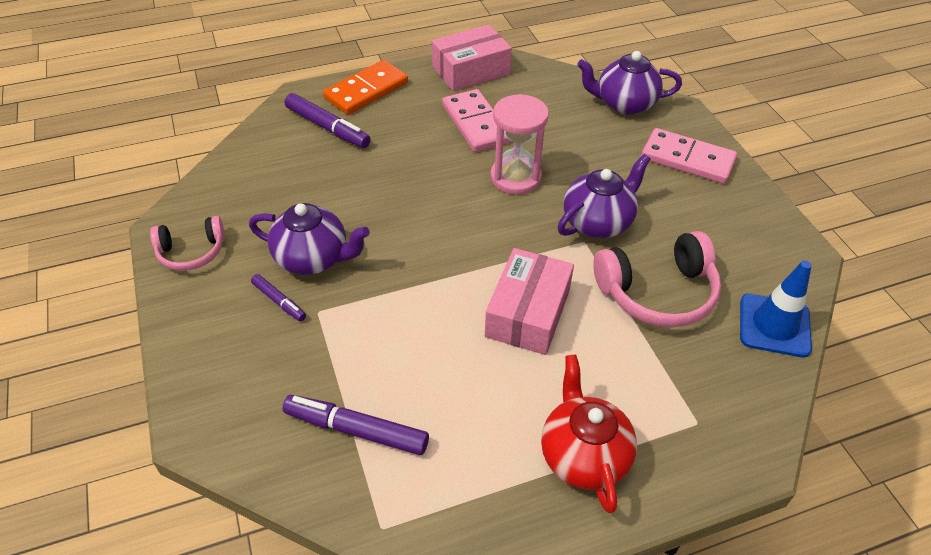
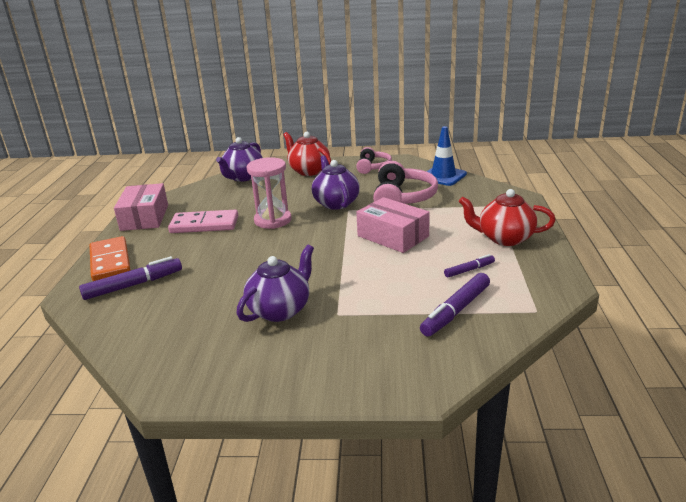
camera: 65 degrees left, 20 degrees down
(192, 252) = (217, 375): pink headphones -> pink headphones (373, 167)
(279, 301) = (314, 331): purple marker -> purple marker (469, 270)
(687, 159) = (309, 171): pink domino -> red teapot

